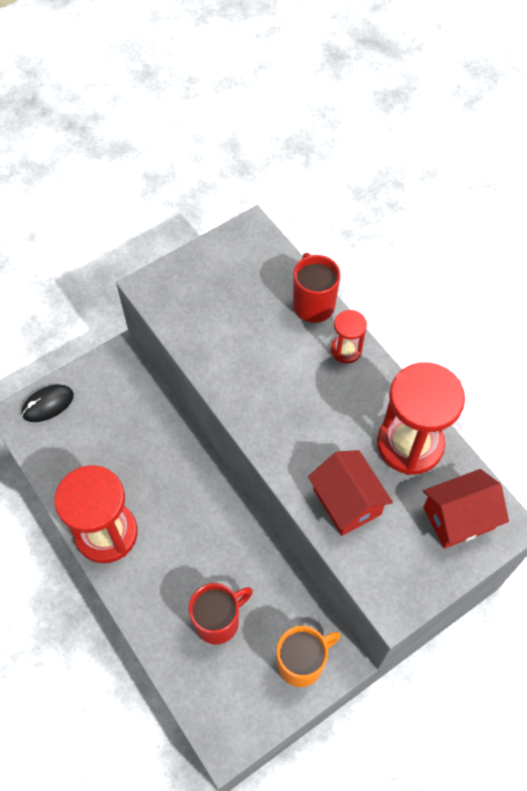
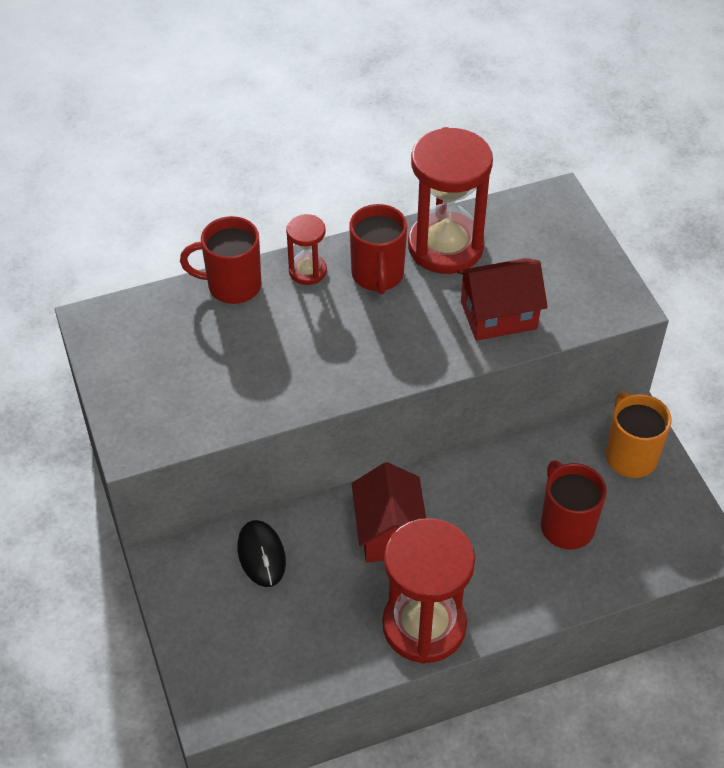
camera: 75 degrees left, 10 degrees down
(48, 404) = (207, 668): black mouse -> black mouse (261, 555)
(359, 401) = (377, 275): none -> red mug
(458, 518) = (540, 230): red house -> red house (389, 532)

